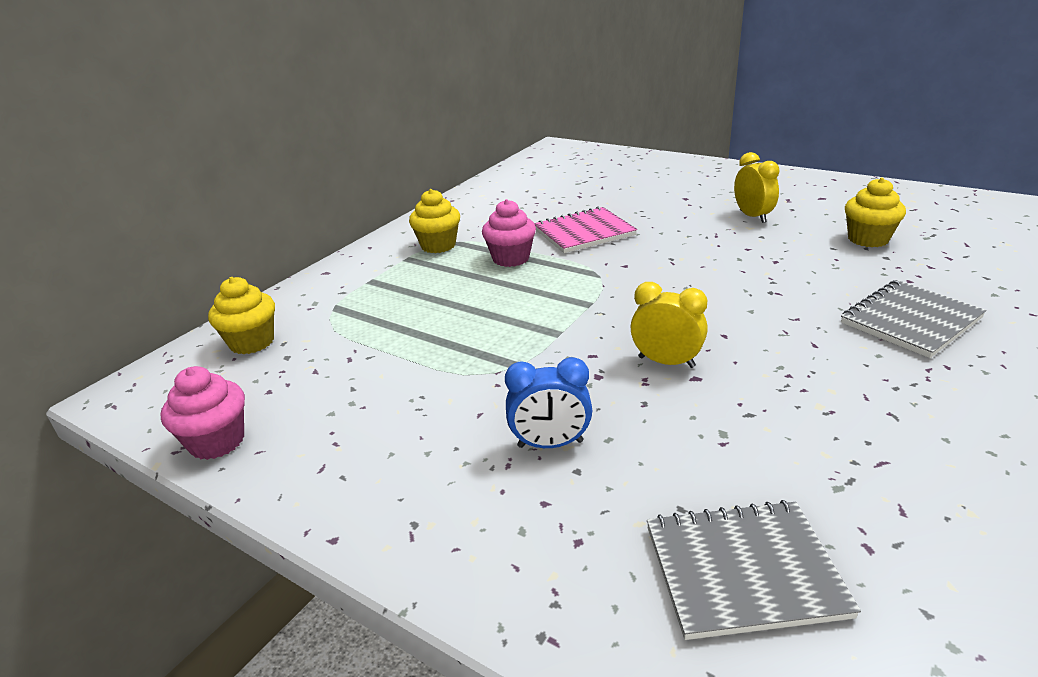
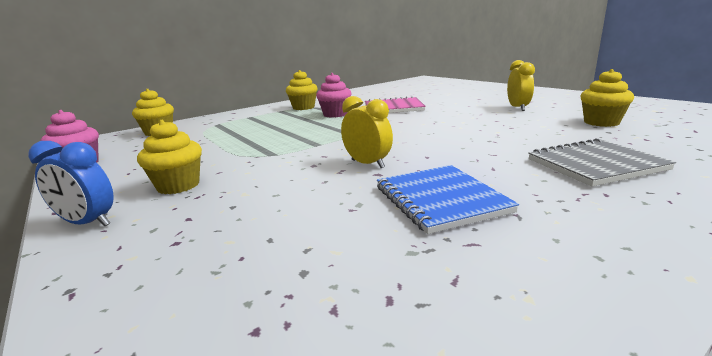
camera: 20 degrees right, 10 degrees down
(455, 452) = (178, 186): none -> yellow cupcake
(550, 444) = (236, 191): blue clock -> blue clock (88, 223)
(743, 570) = (260, 288): grey notebook -> none
(802, 407) = (440, 199): none -> blue notebook

